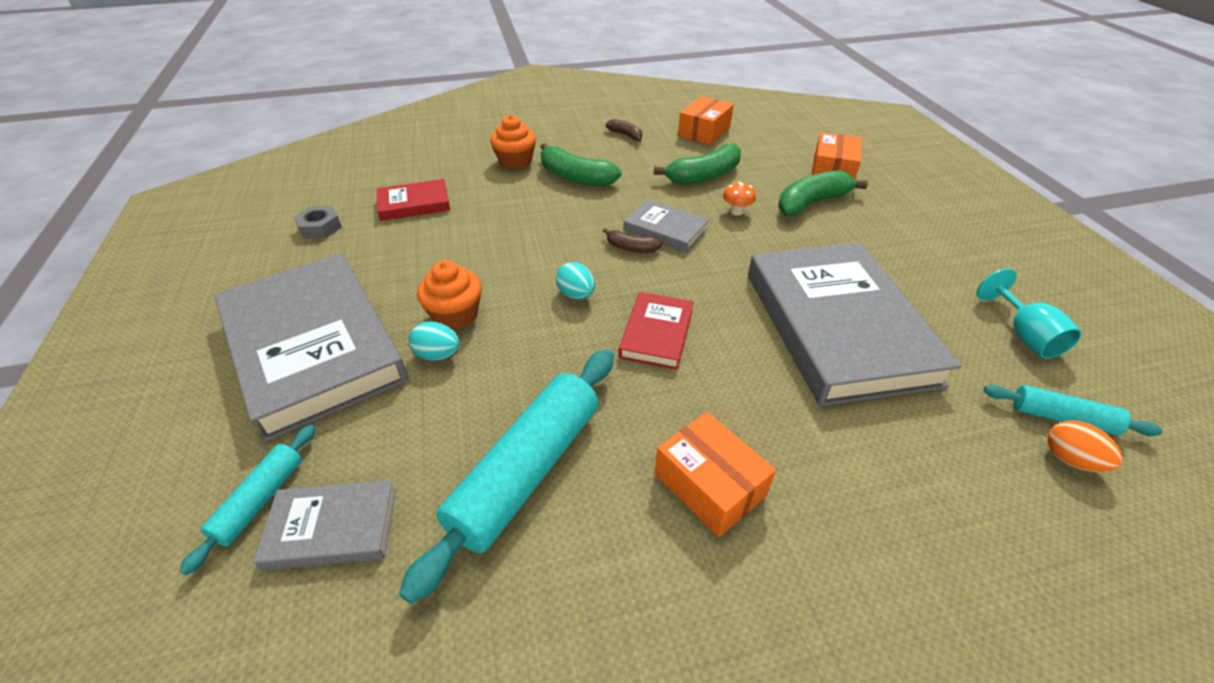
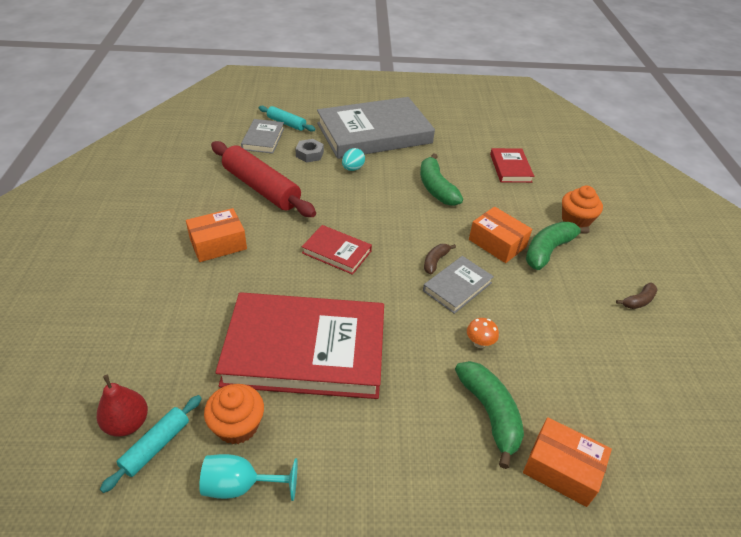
camera: 100 degrees right, 0 degrees up
(320, 227) = (485, 133): grey nut -> grey nut (309, 154)
(455, 315) = (384, 176): orange cupcake -> orange cupcake (237, 426)
(527, 471) = (261, 188): turquoise rolling pin -> red rolling pin
(576, 295) = (387, 224): turquoise egg -> none
(703, 176) = (550, 339): green banana -> green banana (436, 188)
(704, 132) = (657, 371): orange box -> orange box (497, 243)
(837, 327) = (305, 350): grey book -> red book
(1070, 460) = (127, 423): orange egg -> red pear

